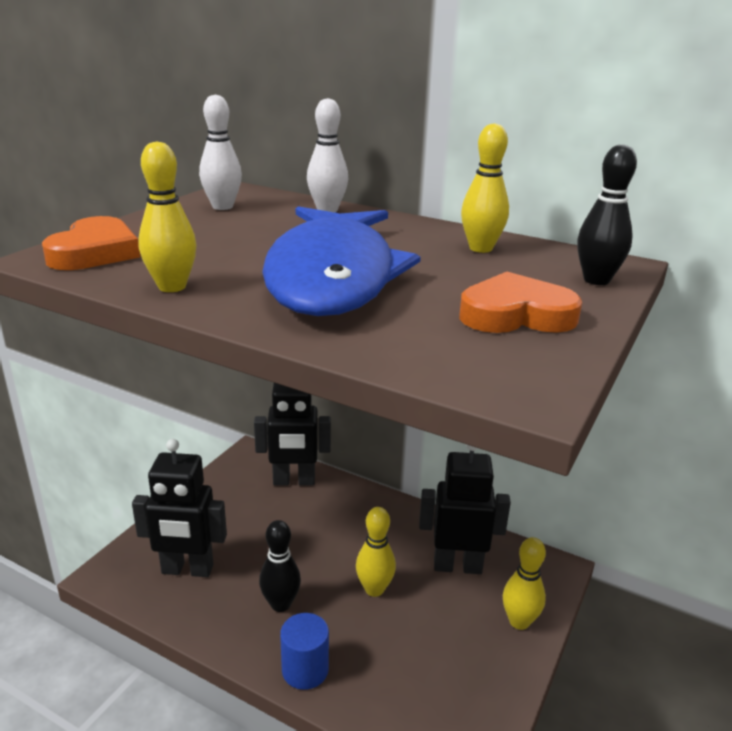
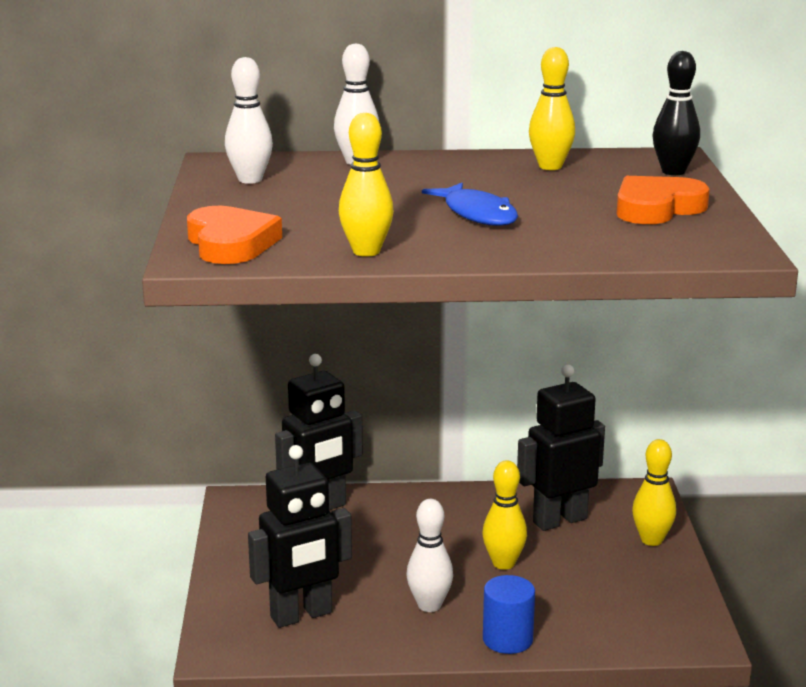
camera: 30 degrees left, 5 degrees down
(280, 604) = (429, 605): black bowling pin -> white bowling pin
(332, 277) = (477, 214): blue fish -> blue fish, size x0.46

